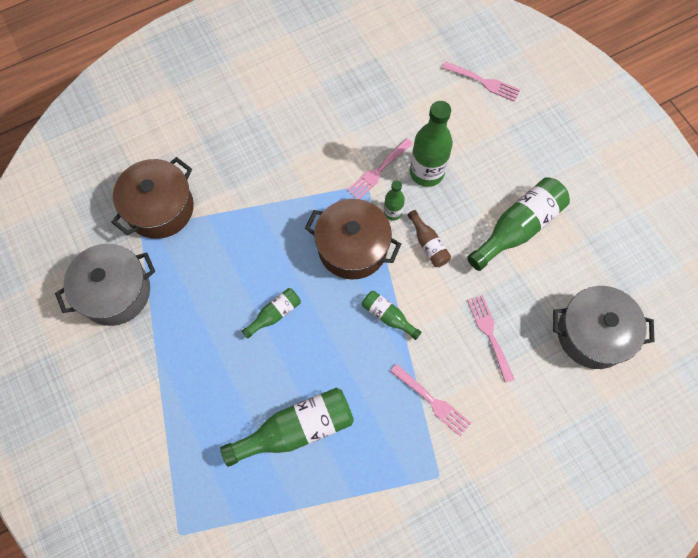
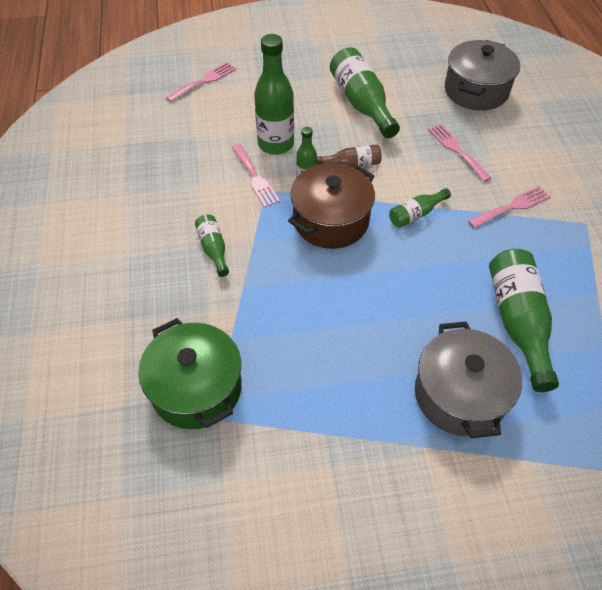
camera: 70 degrees left, 15 degrees down
(115, 292) = (290, 470): grey pot -> grey pot (459, 394)
(160, 208) = (196, 388): brown pot -> green pot
(275, 314) = (381, 306): green bottle -> green bottle (213, 249)
(489, 334) = (457, 150): pink fork -> pink fork turned 60 degrees clockwise

